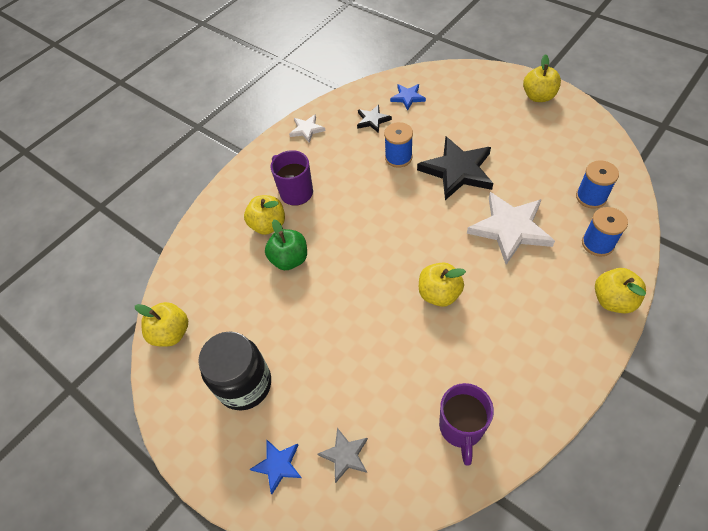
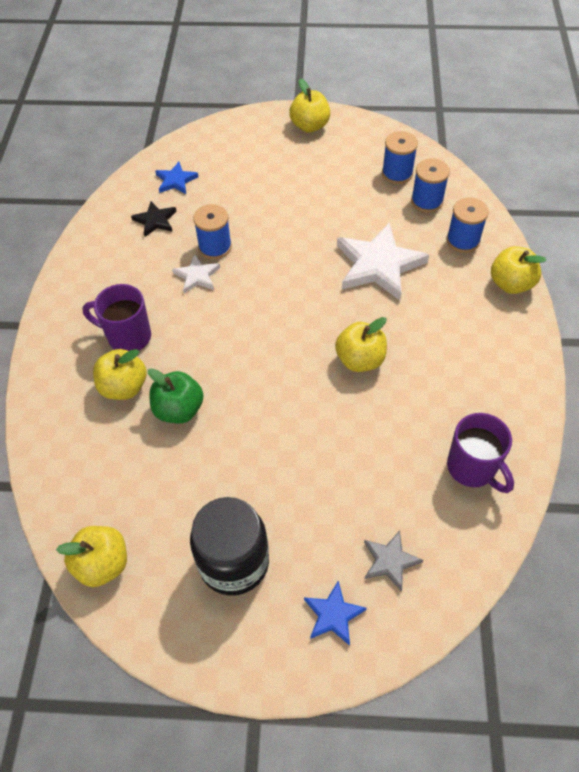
camera: 40 degrees left, 0 degrees up
(307, 130) = (85, 264): white star -> white star (197, 276)
(457, 170) = (286, 233): black star -> none
(582, 163) = (397, 173): none -> blue spool

